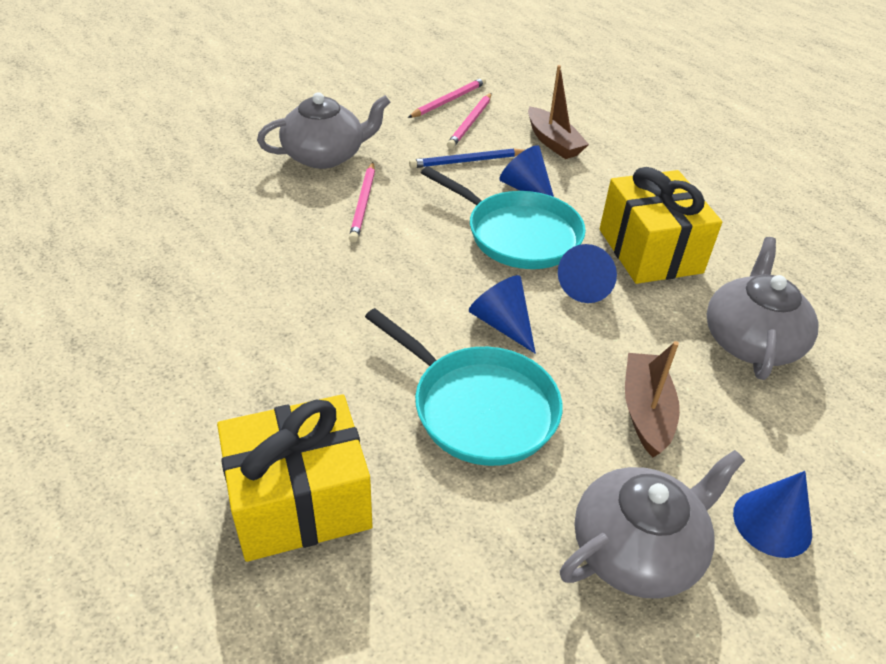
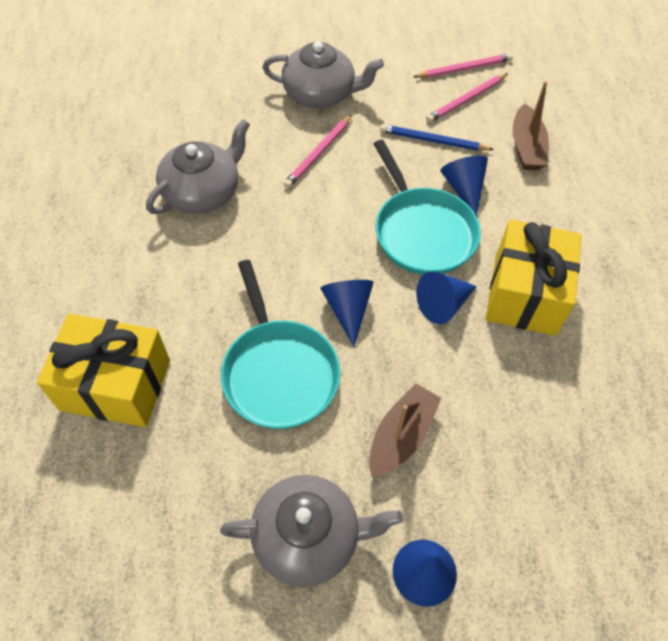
camera: 30 degrees right, 15 degrees up
(751, 340) = (543, 417): grey teapot -> grey teapot (203, 192)

